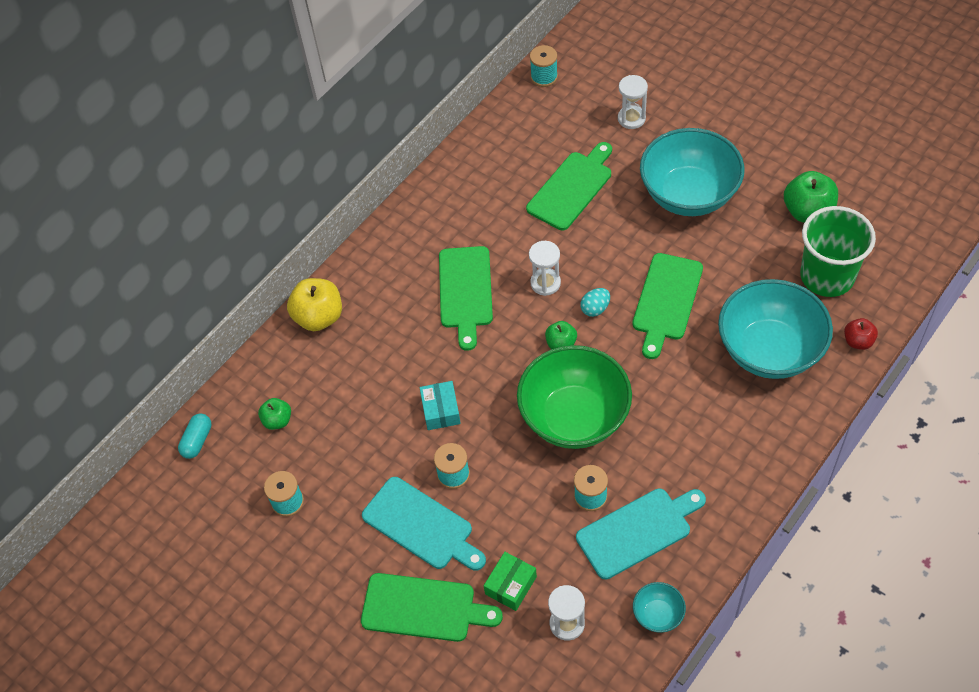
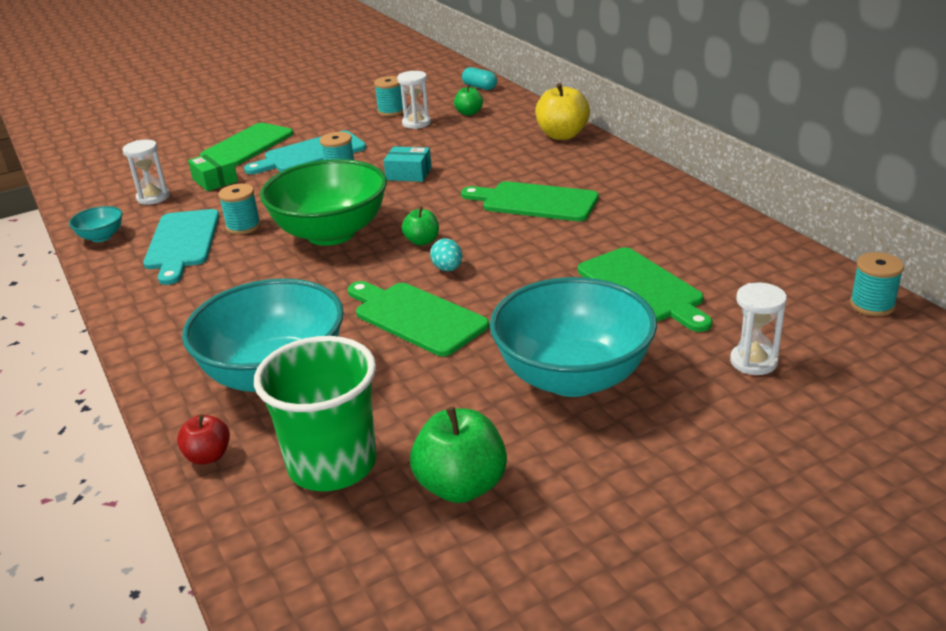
camera: 110 degrees right, 25 degrees down
(545, 283) = (508, 246): white hourglass -> white hourglass (416, 123)

